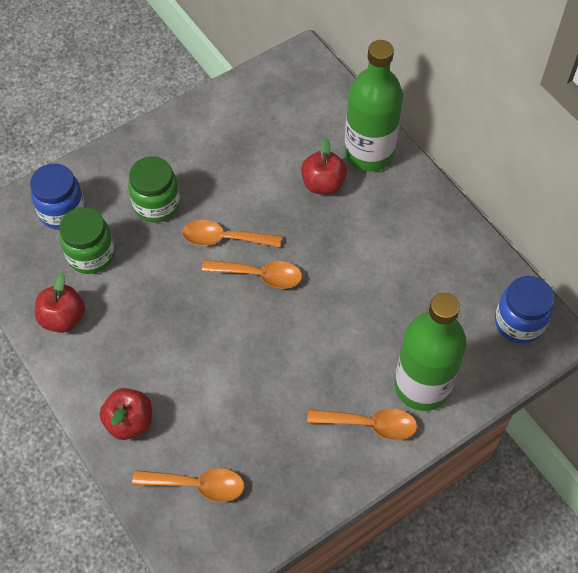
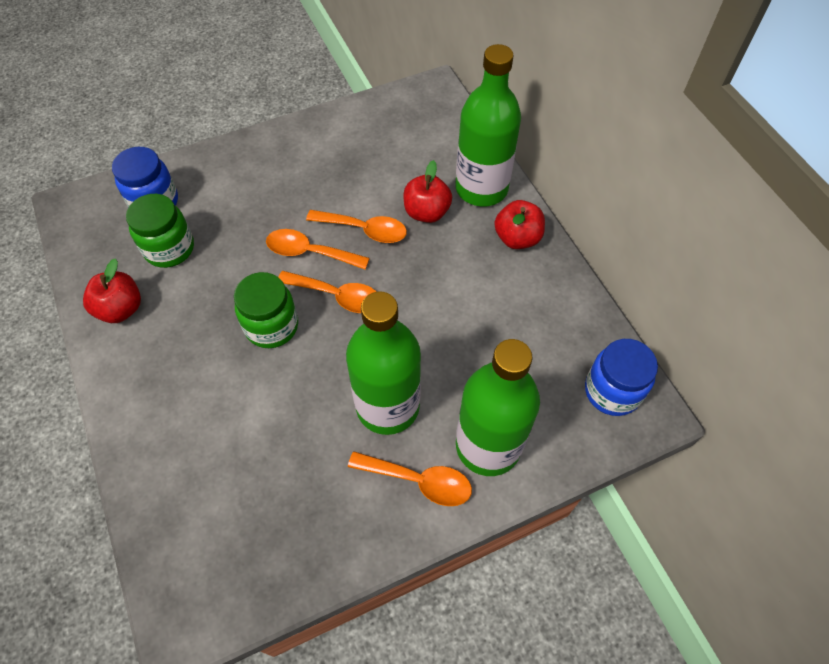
camera: 10 degrees right, 0 degrees up
(129, 422) = (155, 432): red apple -> red apple (517, 238)
(156, 204) = (250, 208): green jar -> green jar (271, 326)
(197, 485) = (207, 518): orange spoon -> orange spoon (364, 230)
(329, 366) = (387, 406): none -> green bottle

